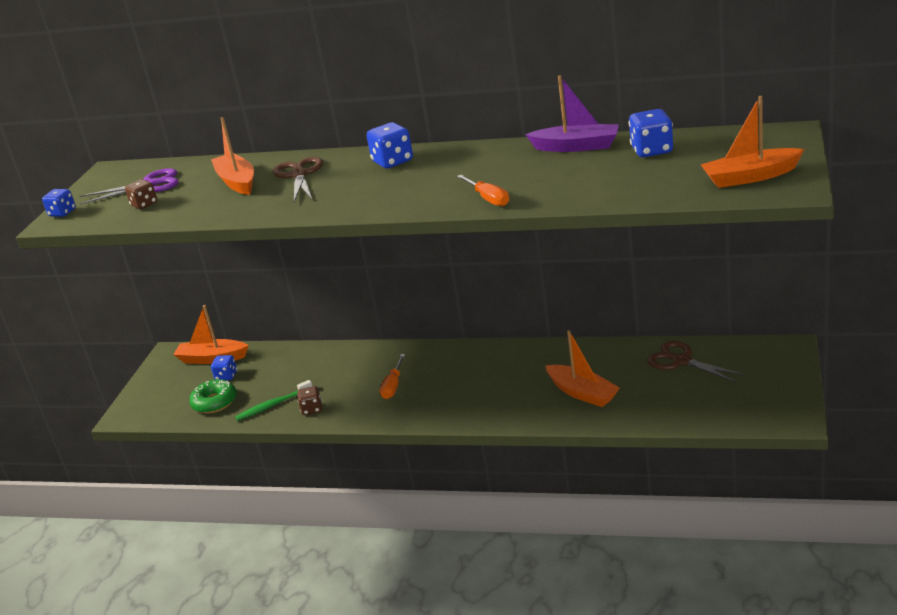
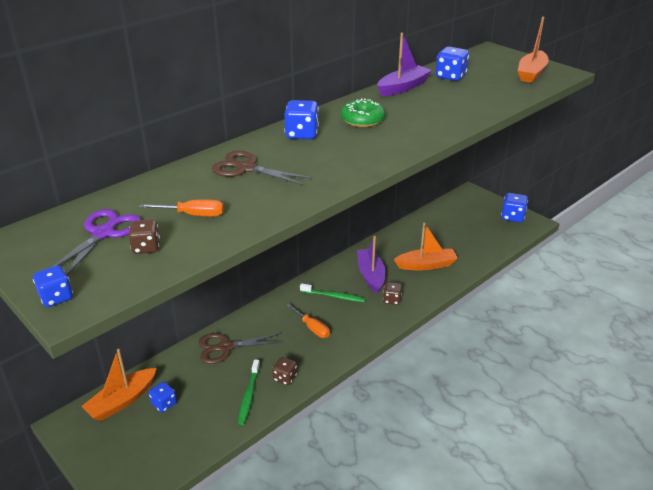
camera: 60 degrees left, 5 degrees up
(214, 402) = (194, 427): green donut -> green donut (362, 120)
(237, 182) = (199, 194): orange boat -> none
(454, 372) = (334, 296): none -> green toothbrush
(488, 199) = (432, 130): orange screwdriver -> orange screwdriver (193, 215)
(491, 404) = (392, 300): none -> brown dice
(516, 372) = (371, 275): none -> purple boat
(681, 361) = (439, 223): brown scissors -> brown scissors (225, 347)
(779, 400) = (512, 217): none -> blue dice

